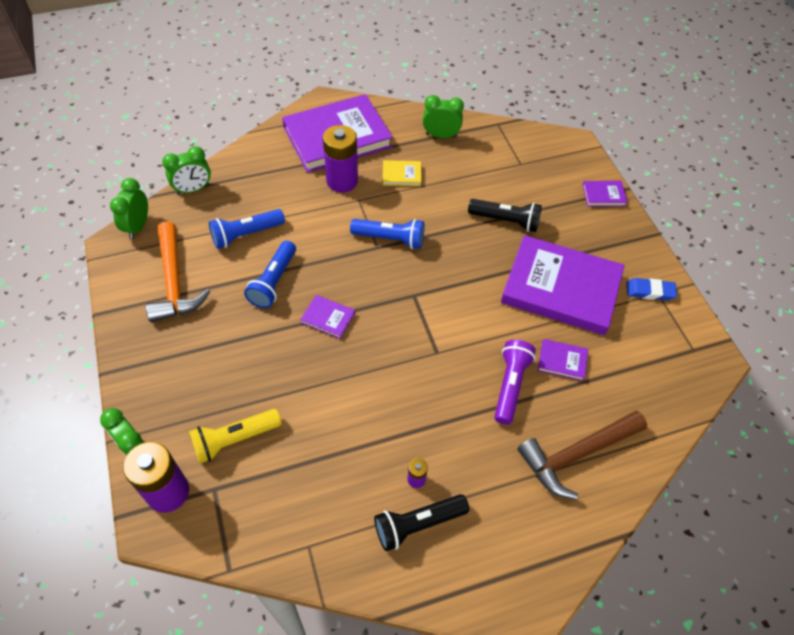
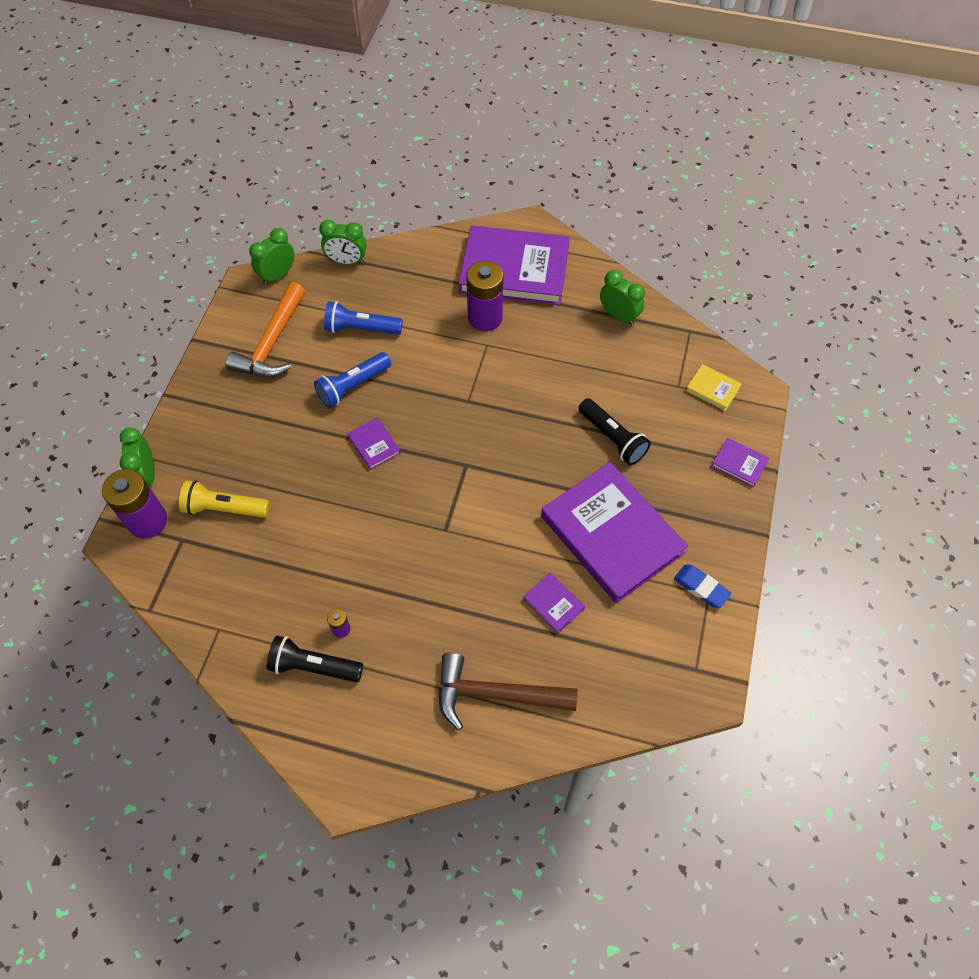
camera: 35 degrees right, 5 degrees up
(390, 239) = (485, 399): blue flashlight -> none
(401, 175) = (546, 339): yellow book -> yellow book (712, 389)
(510, 385) = (486, 598): purple flashlight -> none

